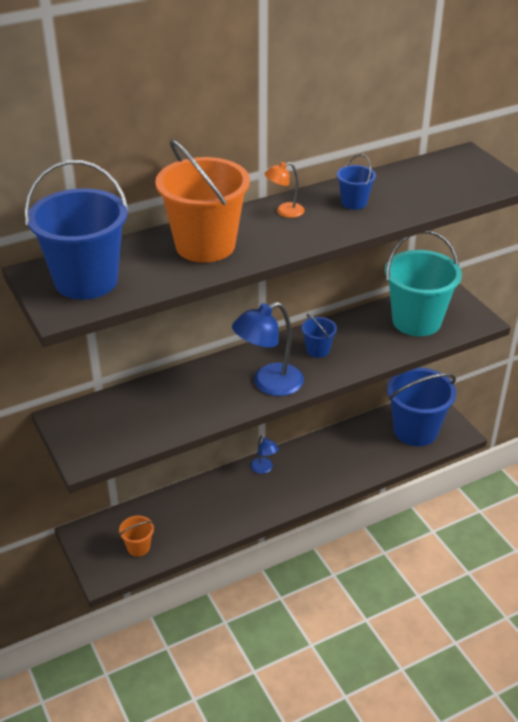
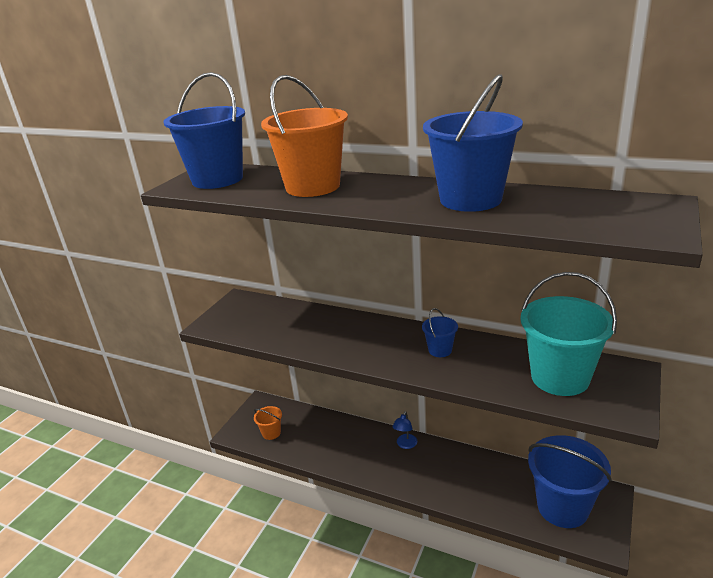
camera: 55 degrees right, 10 degrees down
(269, 384) = (368, 350): blue lamp -> none
(284, 212) = (406, 187): orange lamp -> none
(354, 203) = (470, 199): blue bucket -> blue bucket, size x2.19

